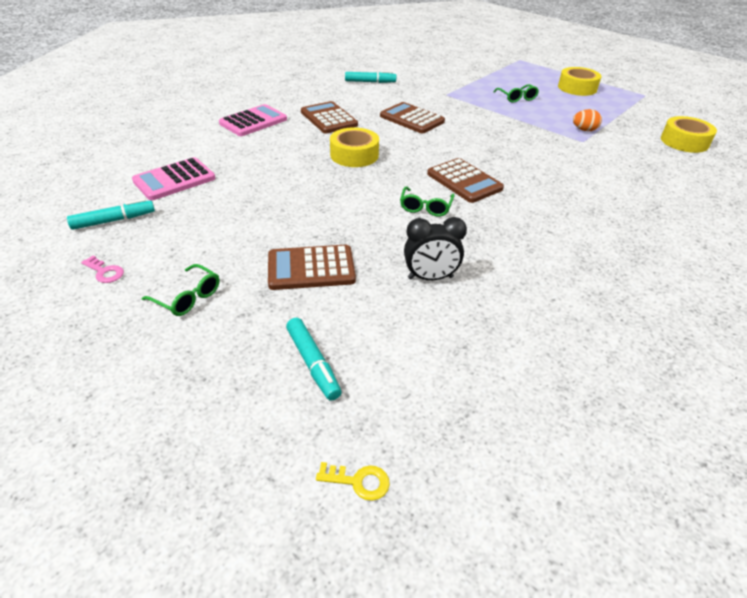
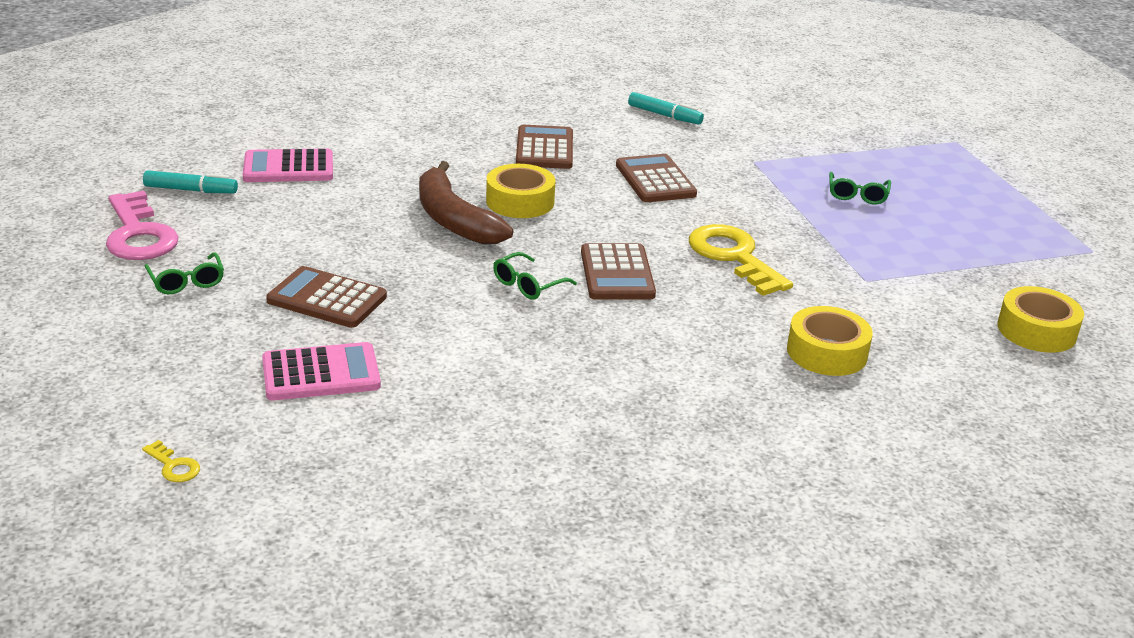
camera: 30 degrees right, 10 degrees down
(105, 272) = (138, 234): pink key -> pink key, size x2.38
(253, 121) = (447, 127): pink calculator -> pink calculator (321, 374)
(313, 363) = (235, 374): turquoise marker -> none
(328, 180) = (454, 219): none -> brown banana
(430, 278) = (437, 351): black clock -> none
(508, 150) = (733, 257): none -> yellow key
(577, 88) = (985, 208): yellow tape -> yellow tape (827, 352)
(584, 130) = (893, 267): orange egg -> none

